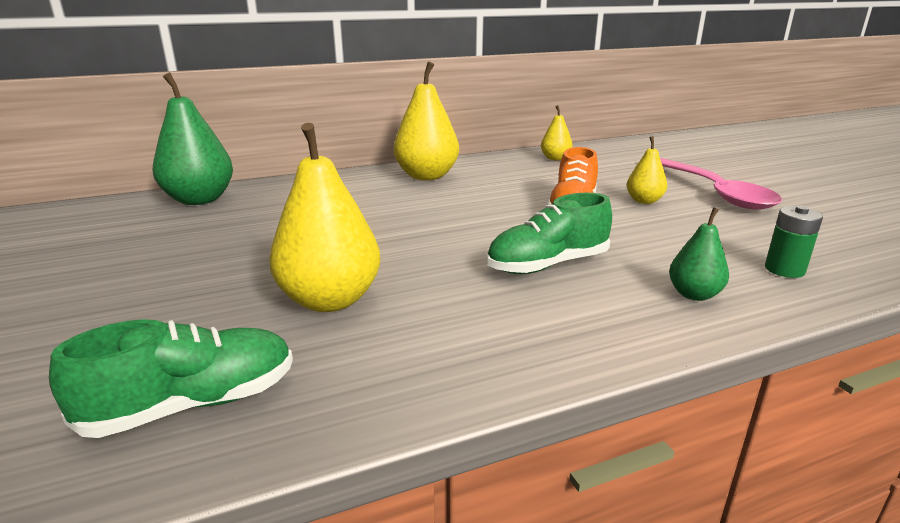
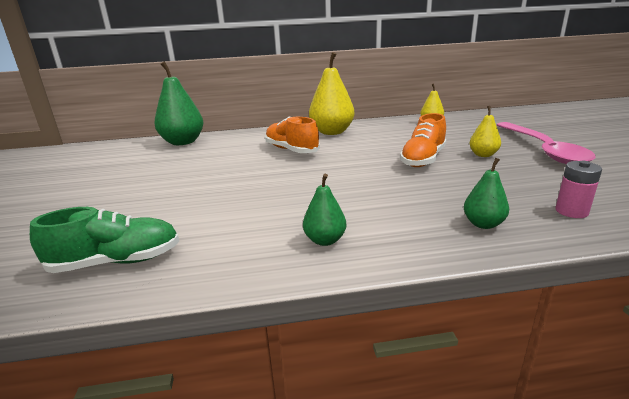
camera: 15 degrees right, 0 degrees up
(330, 300) = (226, 208): yellow pear -> none
(382, 205) = (291, 150): none -> orange shoe
(503, 336) = (325, 240): none -> green pear
(547, 265) = (383, 195): green shoe -> none
(784, 269) = (571, 211): green battery -> pink battery

